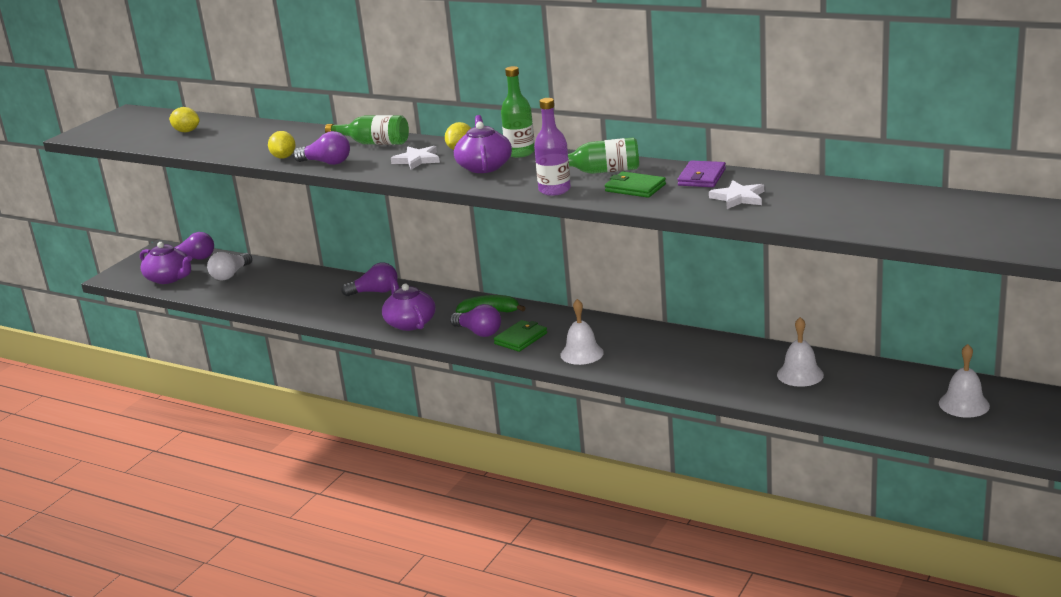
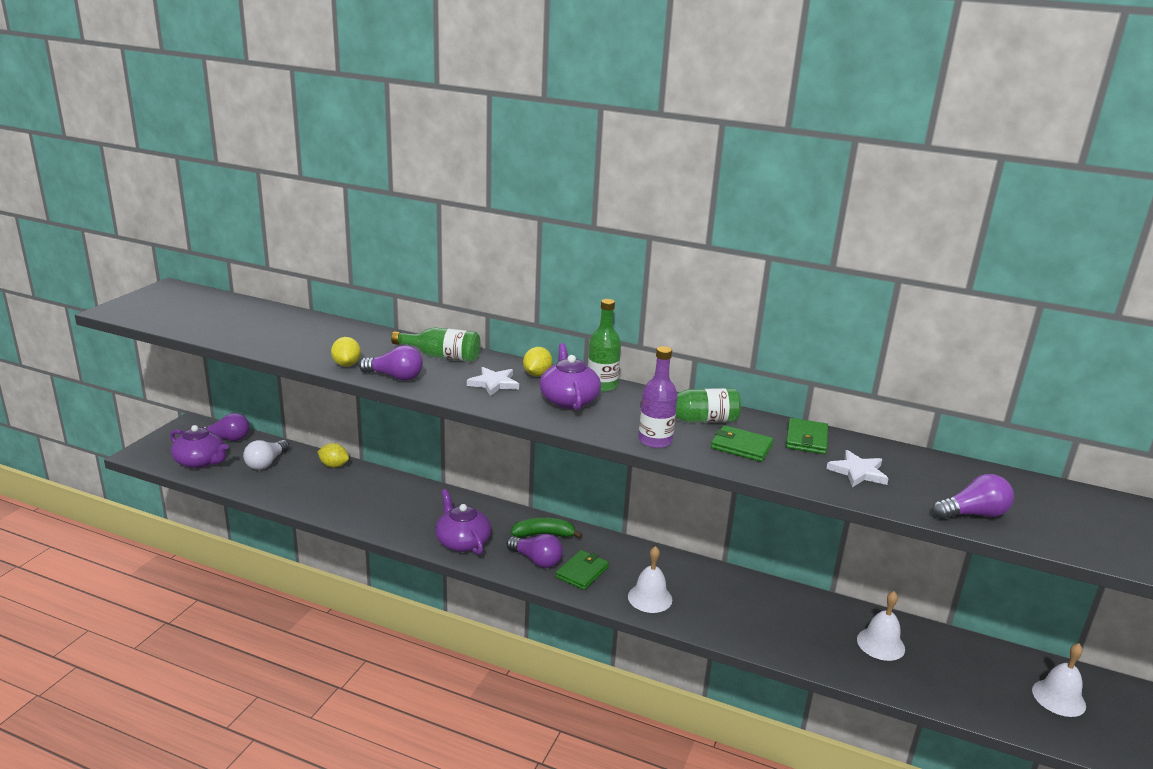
camera: 10 degrees left, 0 degrees up
(186, 131) = (236, 319): yellow lemon -> yellow lemon (334, 465)
(375, 292) = (420, 498): purple light bulb -> purple light bulb (973, 514)
(701, 177) = (806, 439): purple wallet -> green wallet

